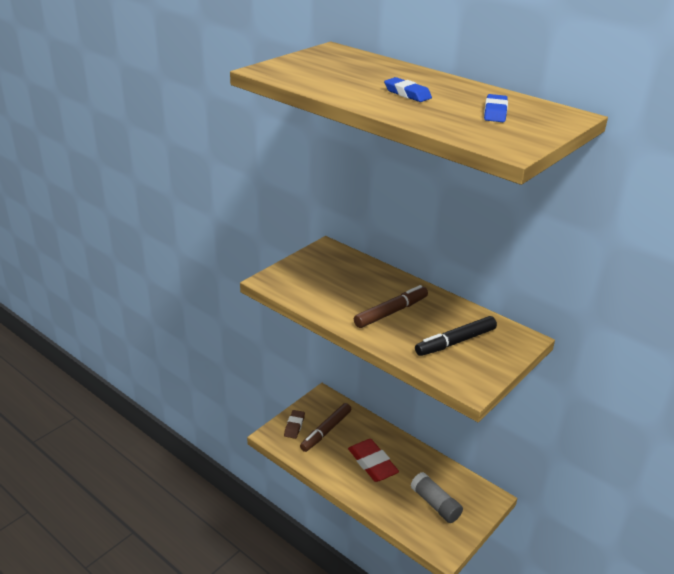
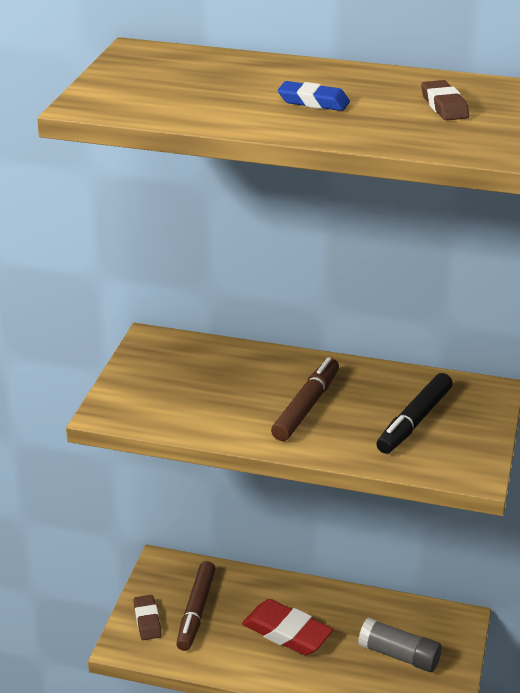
camera: 25 degrees left, 0 degrees up
(495, 112) = (444, 106): blue eraser -> brown eraser

